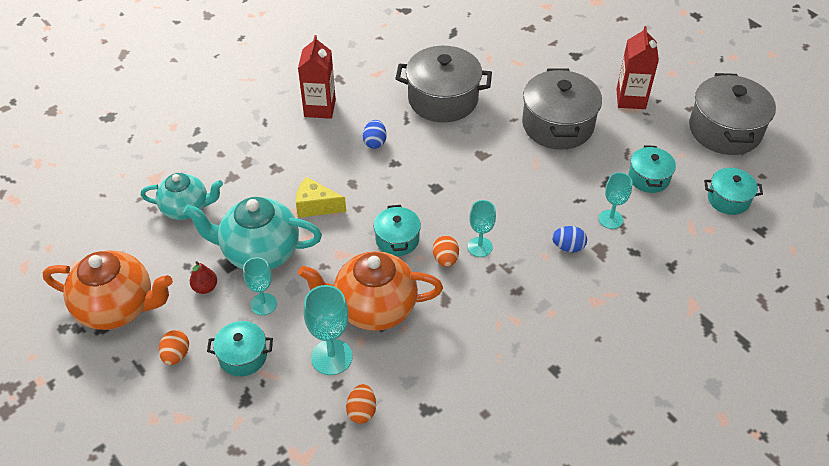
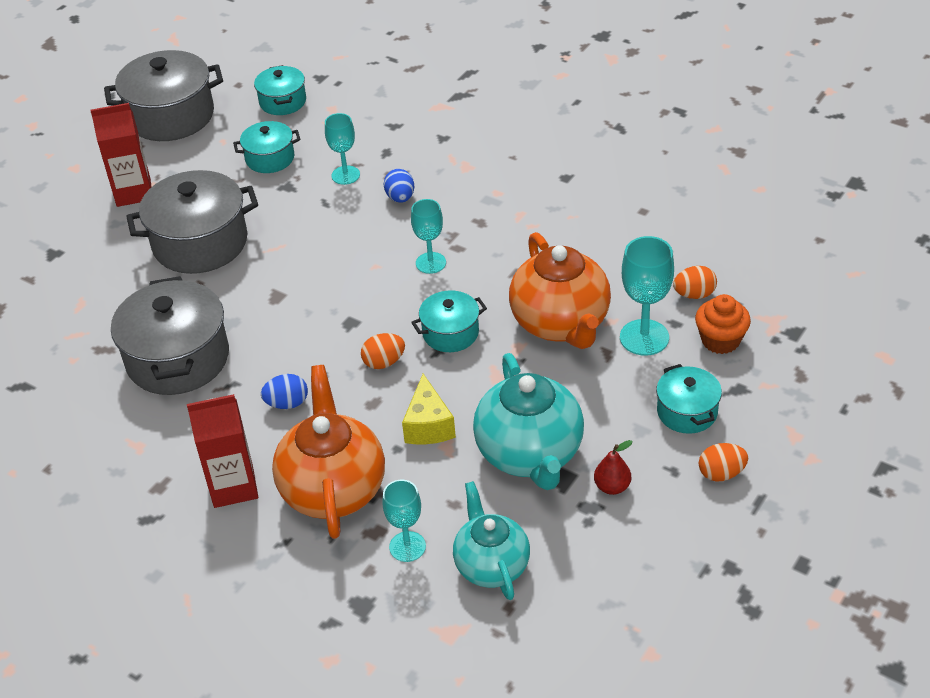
camera: 105 degrees left, 5 degrees down
(118, 307) = (690, 565): orange teapot -> orange teapot (333, 488)
(263, 304) = (606, 420): turquoise goblet -> turquoise goblet (407, 546)
(301, 408) = (720, 340): none -> orange cupcake
(445, 259) = (462, 285): orange egg -> orange egg (384, 362)

